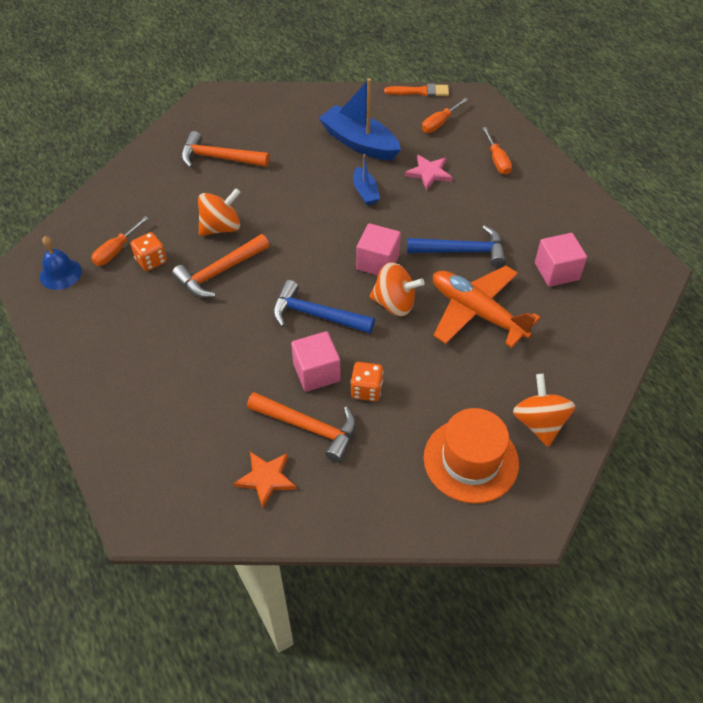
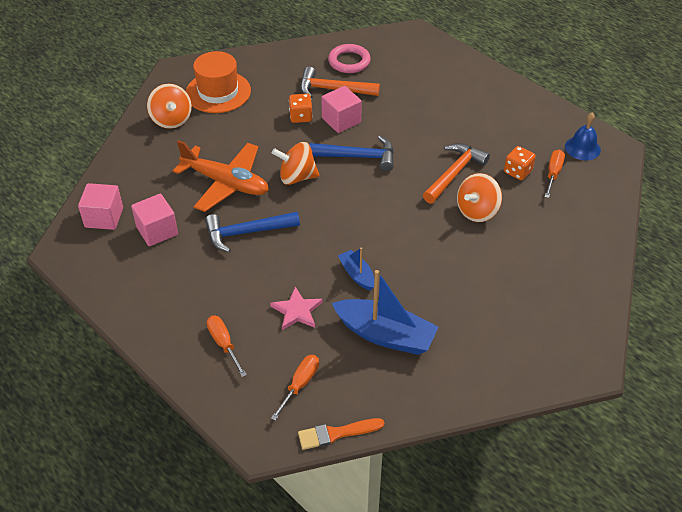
camera: 165 degrees right, 5 degrees down
(218, 158) = (526, 282): orange hammer -> none
(266, 478) = (349, 61): orange star -> pink ring
(377, 262) = (321, 207): pink cube -> pink cube (104, 217)

